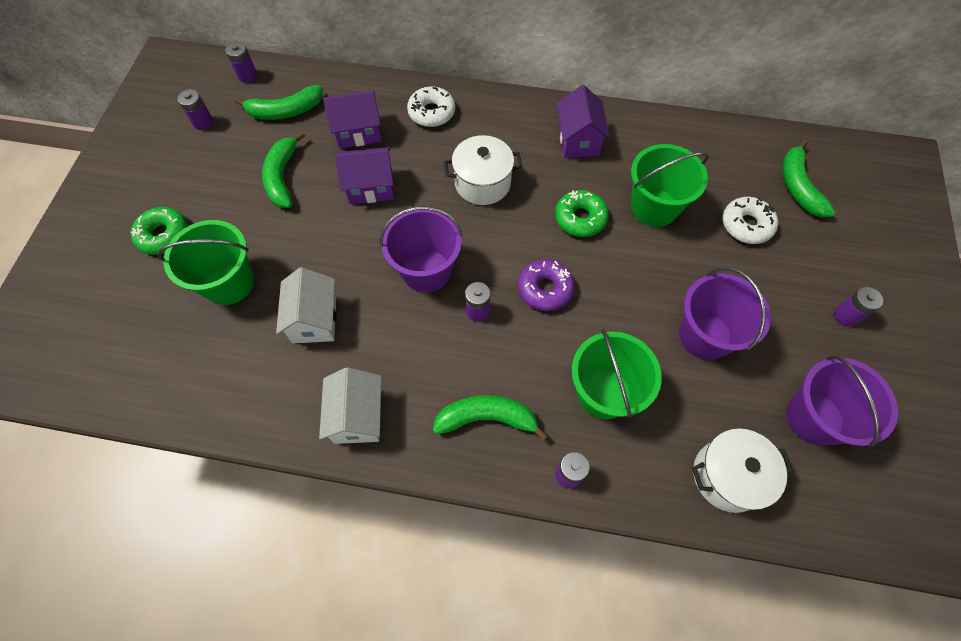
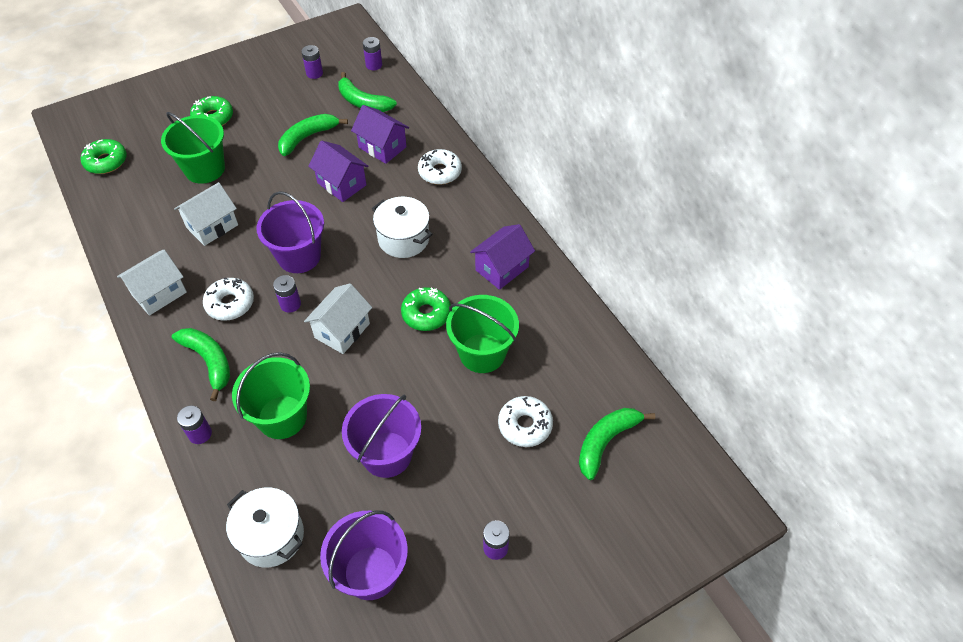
camera: 50 degrees right, 10 degrees down
(112, 367) = (106, 161): none -> green donut
(431, 360) = (230, 303): none -> white donut
(545, 289) = (342, 330): purple donut -> white house

